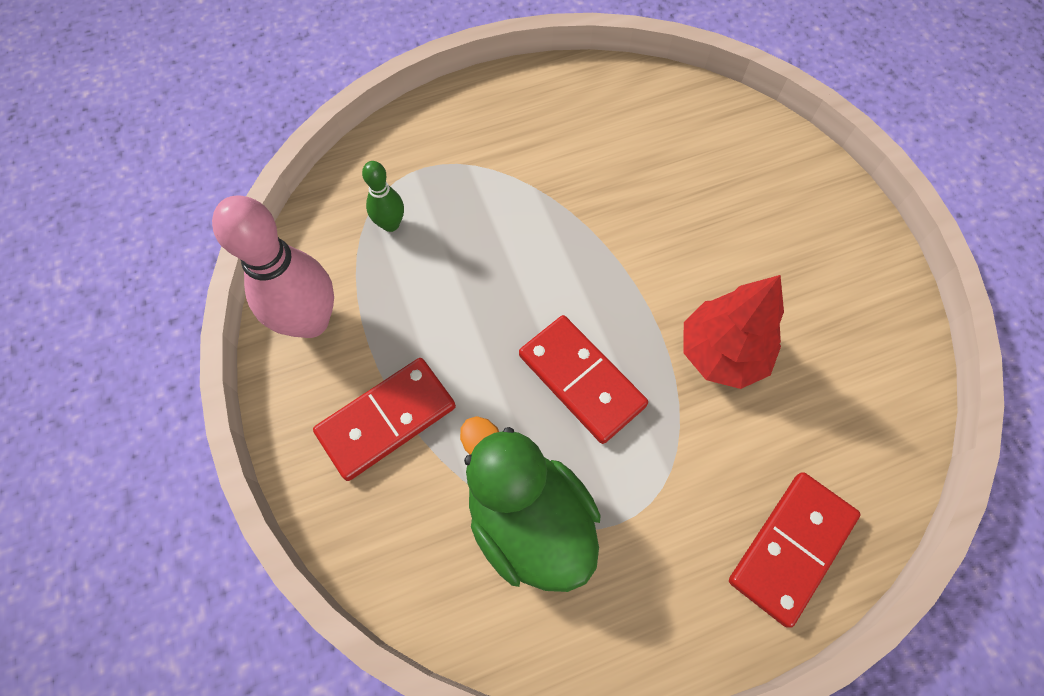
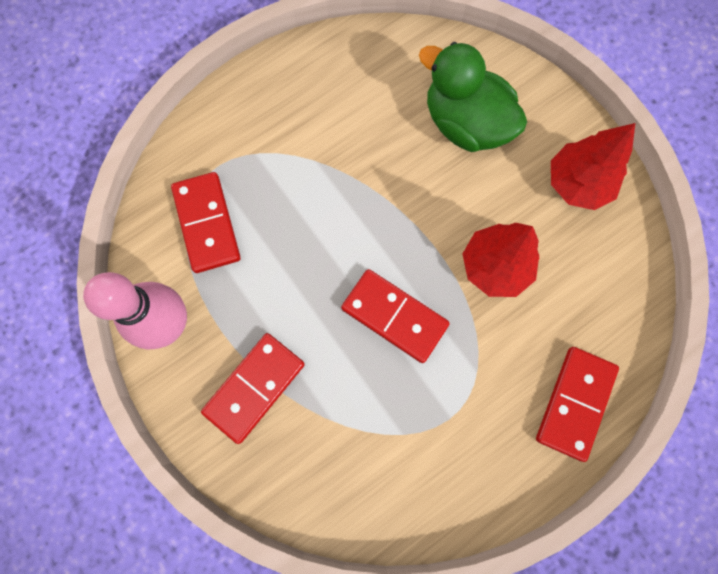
camera: 15 degrees left, 10 degrees up
(390, 224) = (207, 224): green bowling pin -> red domino
(528, 520) = (383, 434): green duck -> green duck (465, 123)
(846, 283) = (577, 183): none -> red tree

